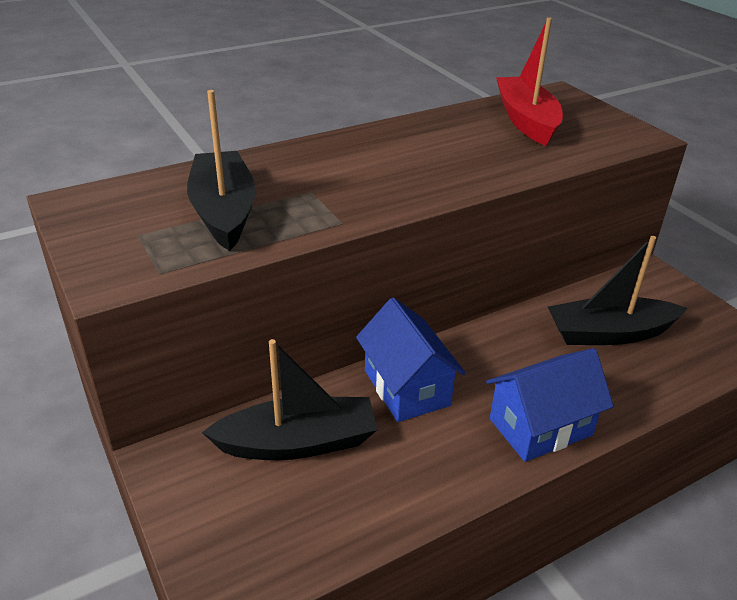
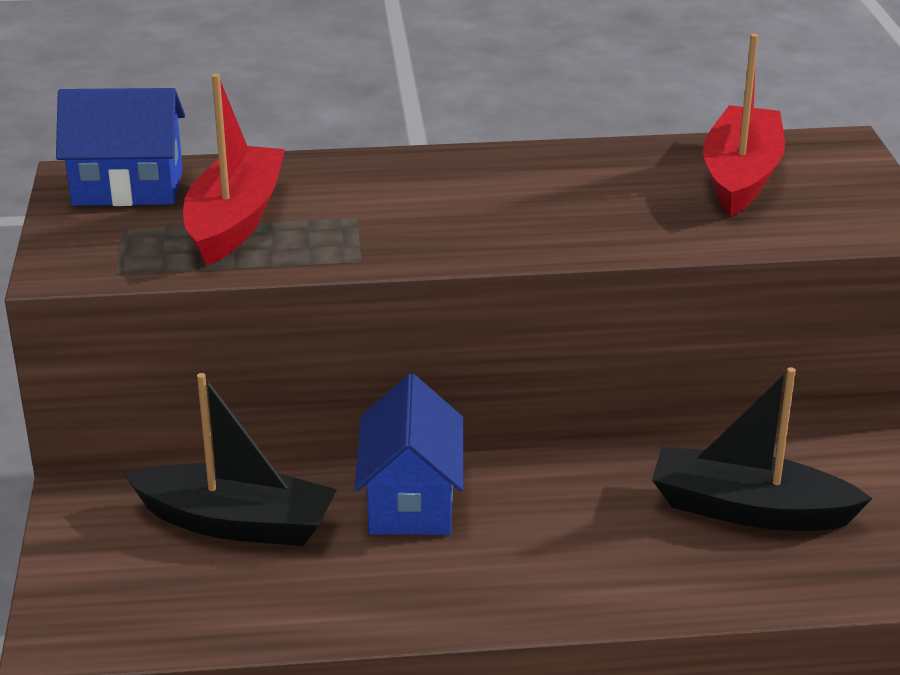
camera: 25 degrees right, 5 degrees down
(223, 211) = (235, 220): black boat -> red boat
(540, 427) = (546, 589): blue house -> blue house (128, 187)

